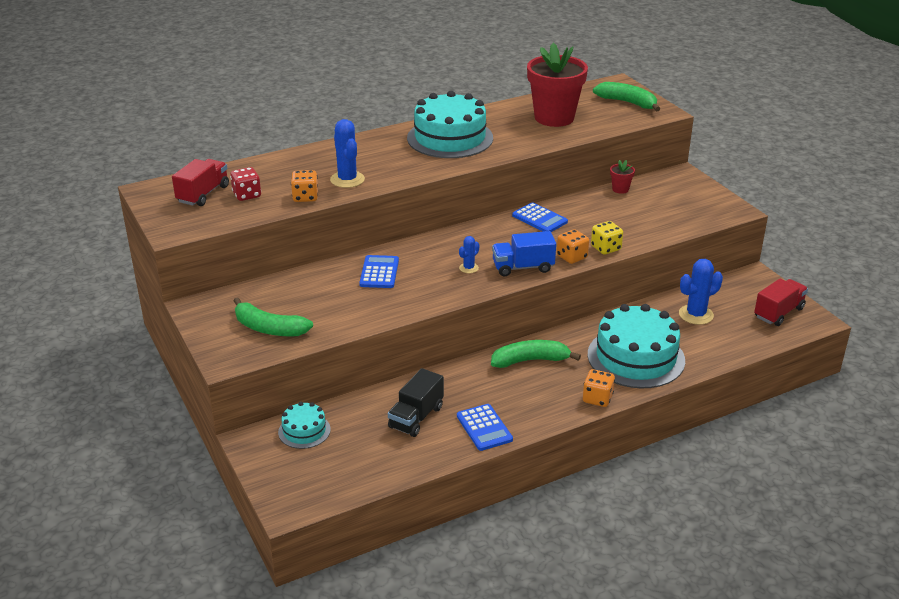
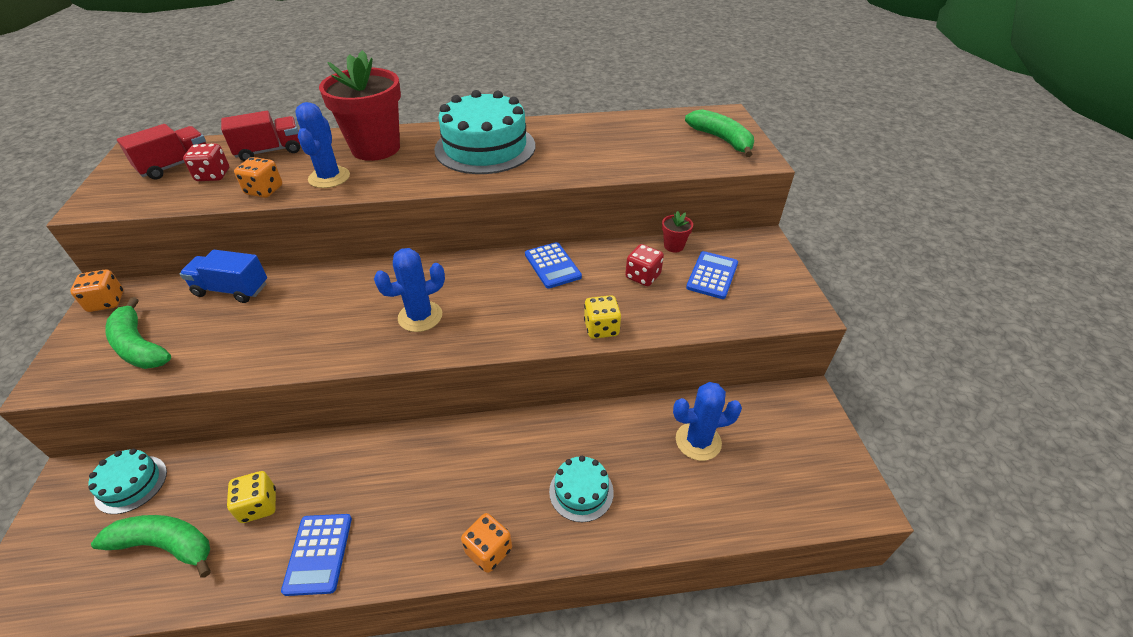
camera: 20 degrees right, 10 degrees up
(379, 272) = (321, 297): blue calculator -> blue calculator (712, 275)
(416, 417) = (259, 506): black truck -> yellow dice
(469, 268) = (420, 316): blue cactus -> blue cactus, size x1.82
(523, 267) = (481, 332): blue truck -> blue truck (232, 290)
(530, 360) = (451, 454): green banana -> green banana (166, 545)
(554, 118) = (621, 144): red flower pot -> red flower pot (376, 148)
(572, 257) = (550, 331): orange dice -> orange dice (106, 302)
(611, 212) = (643, 276): none -> red dice
(636, 357) = (581, 491): turquoise cake -> turquoise cake, size x0.49
(778, 313) = (813, 471): red truck -> red truck (270, 151)

